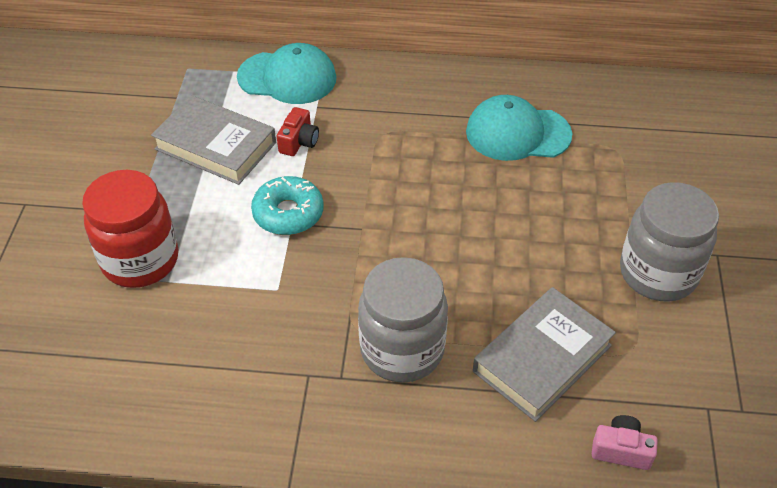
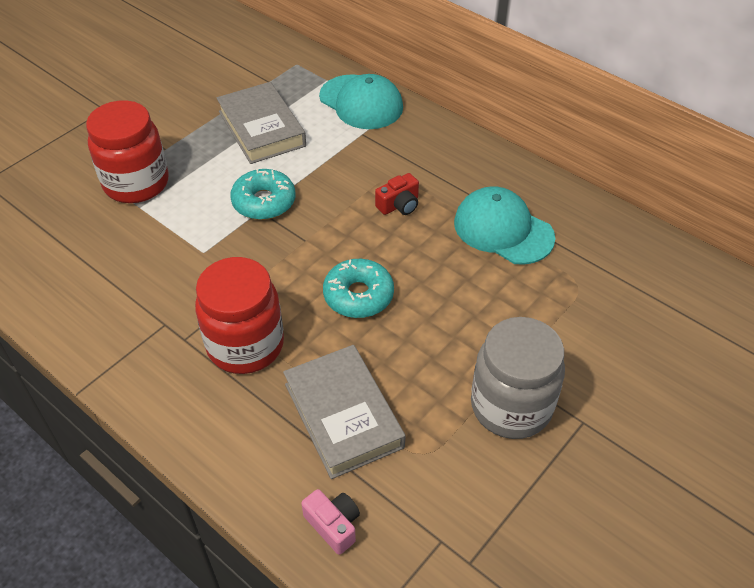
camera: 35 degrees right, 0 degrees up
(299, 142) = (323, 153): red camera -> red camera (399, 205)
(402, 350) = (245, 345): grey jar -> red jar
(455, 251) = (358, 295): none -> turquoise donut
(542, 358) = (343, 415): grey book -> grey book turned 75 degrees clockwise

